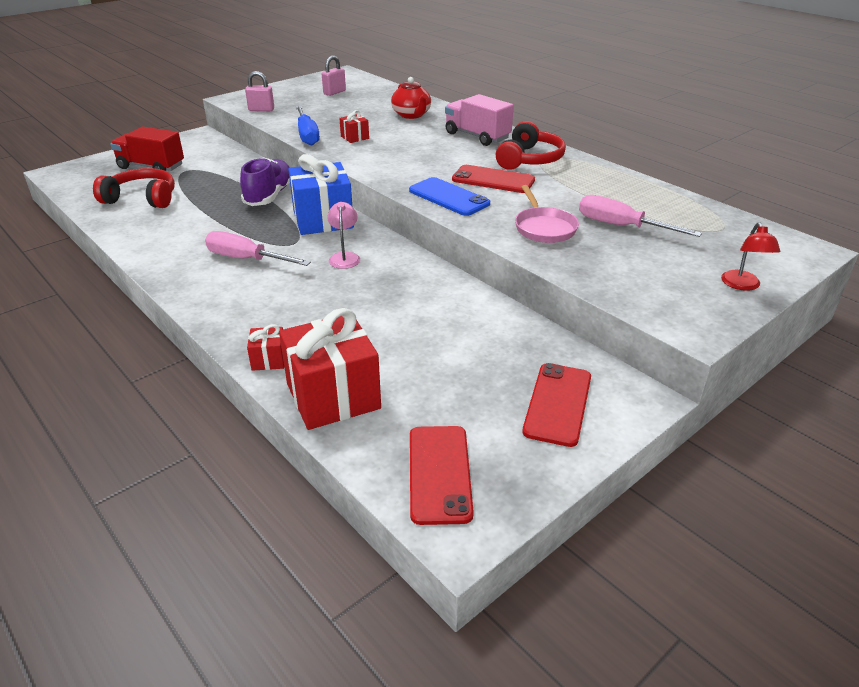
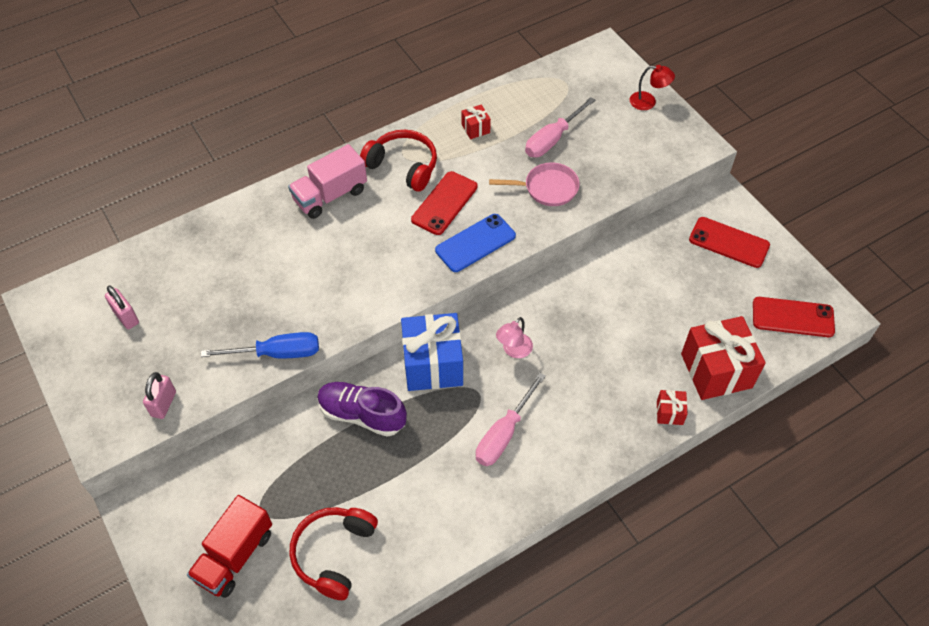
camera: 80 degrees left, 20 degrees up
(344, 257) = (513, 350): pink lamp -> pink lamp turned 60 degrees counterclockwise
(355, 137) = (299, 306): red gift -> red gift (475, 128)
(412, 115) = (244, 244): red teapot -> none

